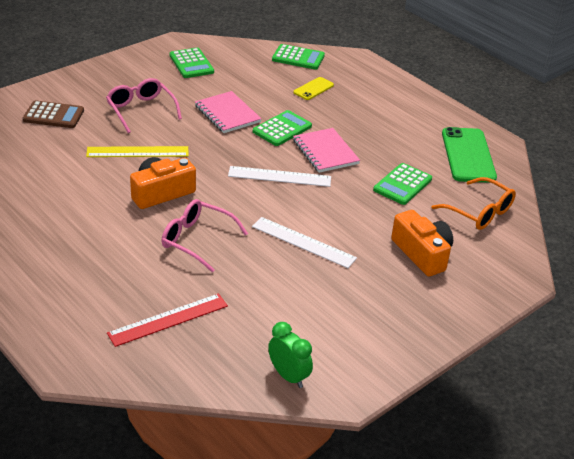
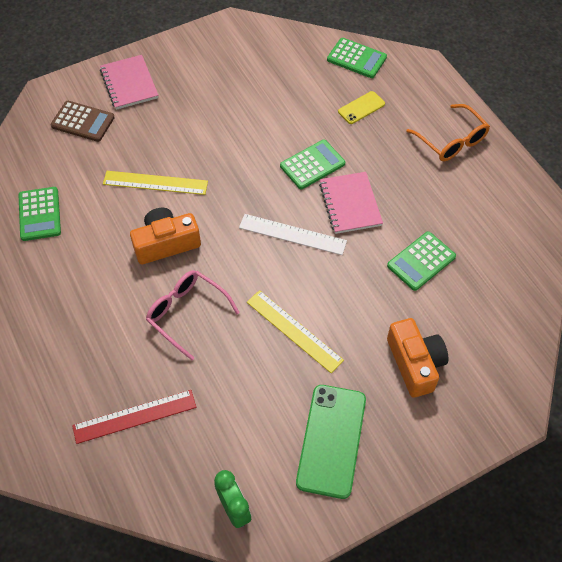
camera: 15 degrees right, 20 degrees up
(141, 110) = (172, 123): pink glasses -> none
(191, 64) = (239, 58): green calculator -> green calculator (39, 214)
(227, 114) = (260, 137): pink notebook -> pink notebook (129, 84)
(303, 242) = (294, 331): white ruler -> yellow ruler
(468, 155) = (506, 226): green phone -> green phone (331, 440)
(479, 212) = (495, 312): orange glasses -> orange glasses (451, 141)

